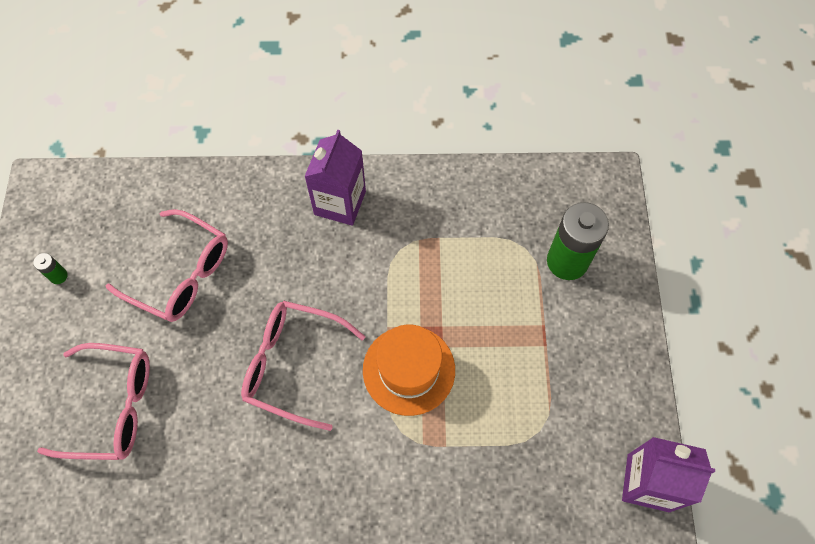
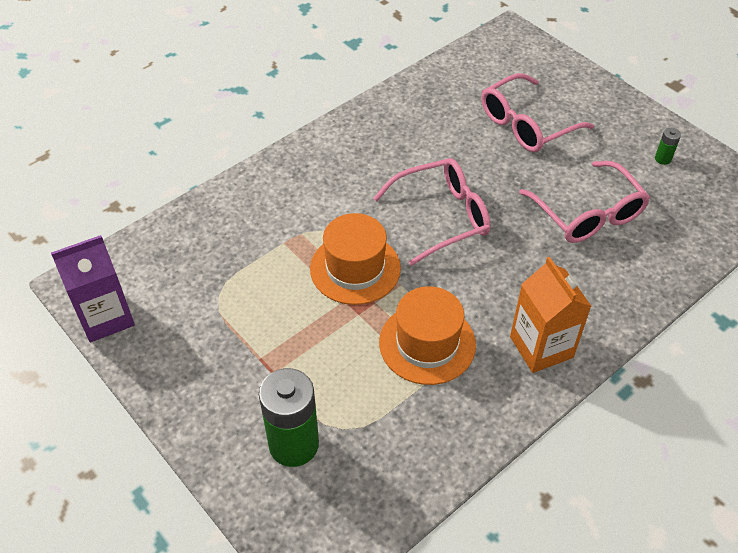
camera: 140 degrees right, 15 degrees down
(181, 274) = (588, 214): pink glasses -> pink glasses turned 105 degrees counterclockwise
(340, 203) = (541, 347): purple carton -> orange carton
(414, 264) = (427, 343): none -> orange hat

